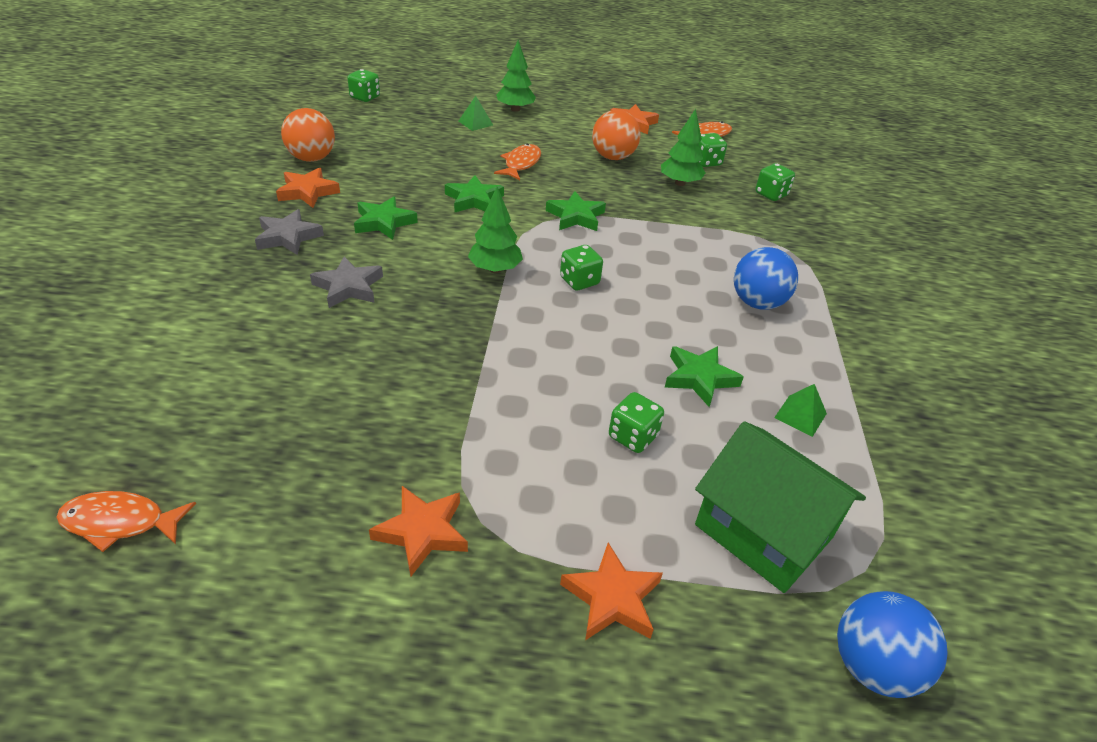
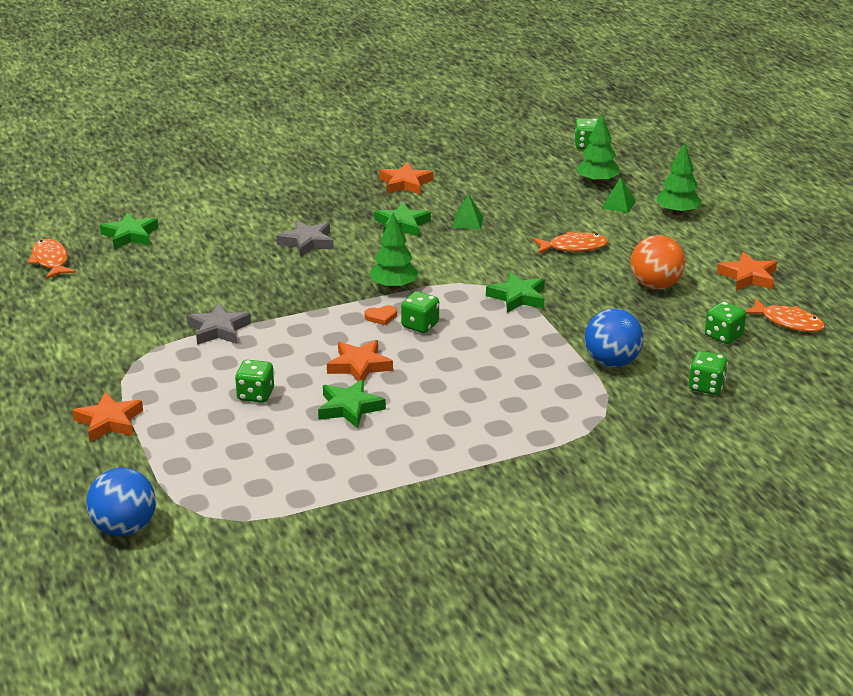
camera: 65 degrees right, 10 degrees down
(288, 237) = (339, 200): grey star -> grey star (218, 329)
(312, 158) = (454, 166): orange ball -> none
(422, 532) = (110, 346): orange star -> orange star (359, 366)
(474, 200) = (483, 247): green star -> green star (130, 235)
(544, 297) = (381, 317): none -> orange heart
(680, 183) = (654, 331): green tree -> green tree (597, 182)
(757, 303) = (487, 415): blue ball -> blue ball (612, 362)
(763, 531) = (208, 467): green house -> none
(800, 415) = (349, 463): green pyramid -> green pyramid (468, 222)

